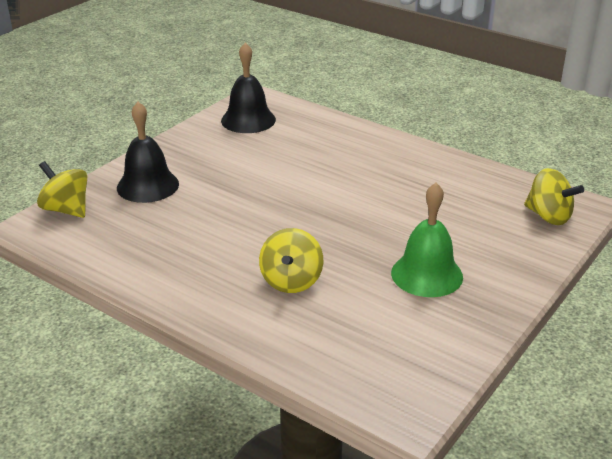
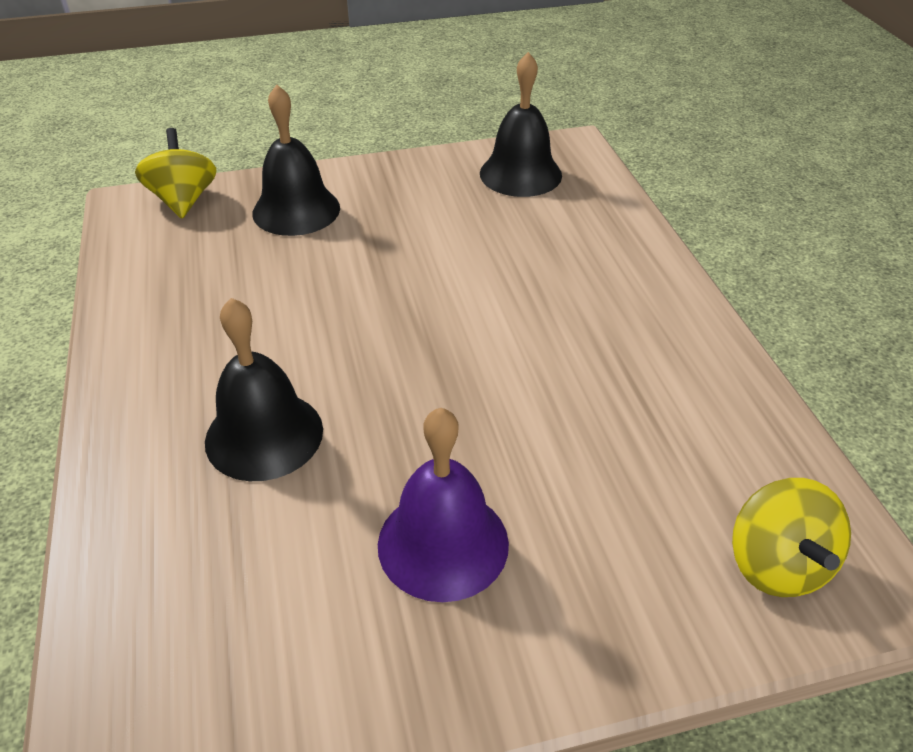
camera: 40 degrees right, 10 degrees up
(291, 281) = (264, 435): yellow spinning top -> black bell
(427, 274) = (443, 543): green bell -> purple bell

